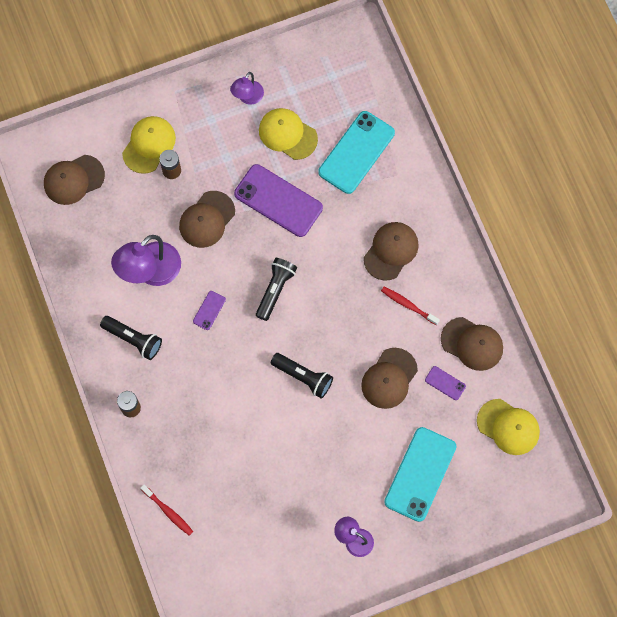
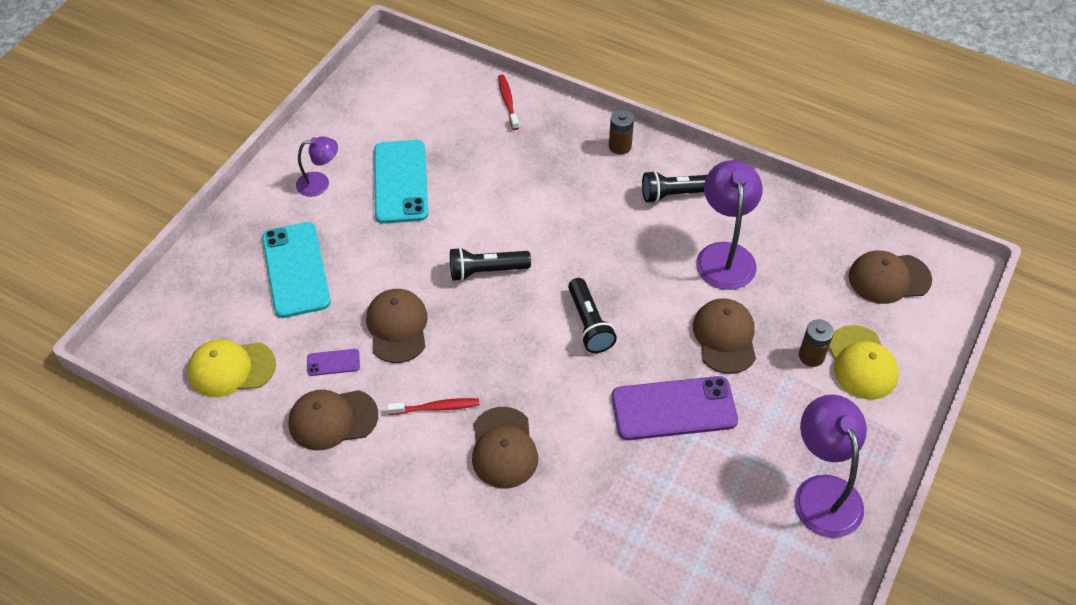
camera: 140 degrees right, 20 degrees down
(73, 180) = (889, 278): brown cap -> brown cap turned 120 degrees counterclockwise
(168, 511) = (508, 102): red toothbrush -> red toothbrush turned 75 degrees clockwise
(209, 310) = (634, 262): purple phone -> none
(247, 97) = (823, 492): purple lamp -> purple lamp, size x1.73
(287, 134) = (737, 486): yellow cap -> none
(356, 152) = (642, 526): turquoise phone -> turquoise phone (400, 182)

